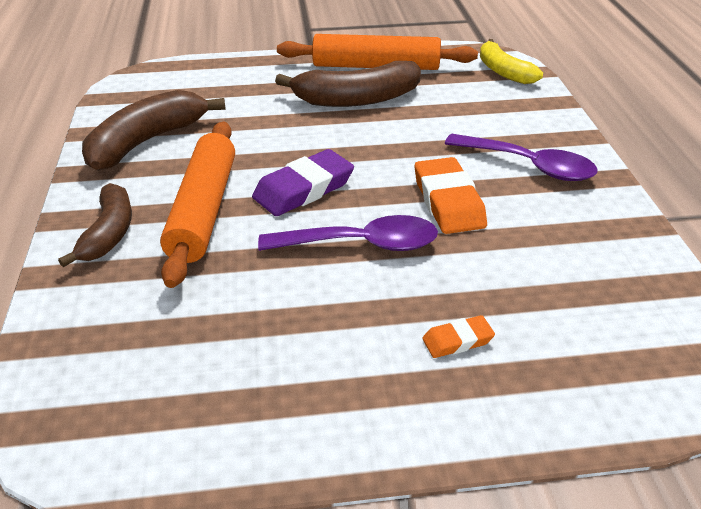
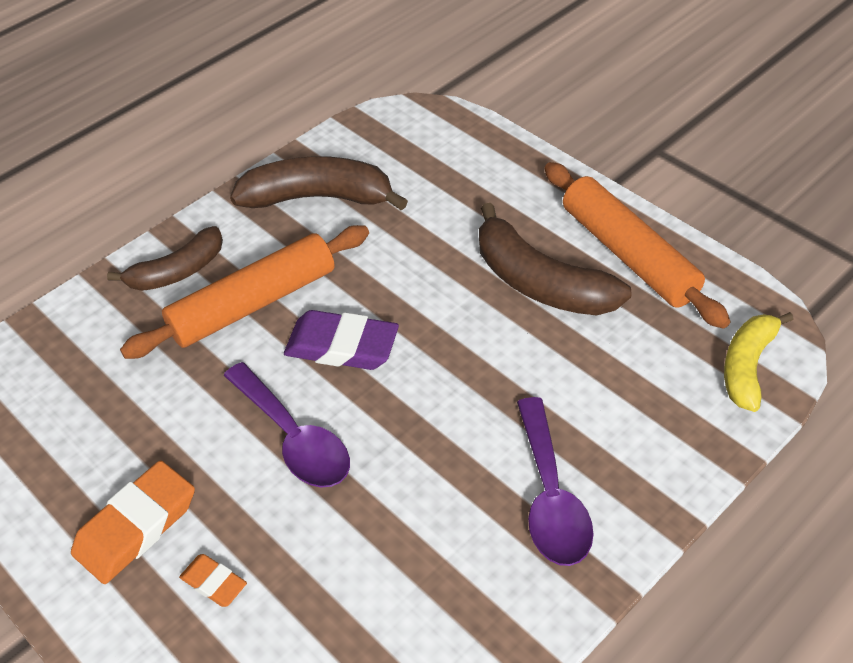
camera: 55 degrees right, 10 degrees up
(448, 201) = (418, 464): orange eraser -> orange eraser (136, 526)

